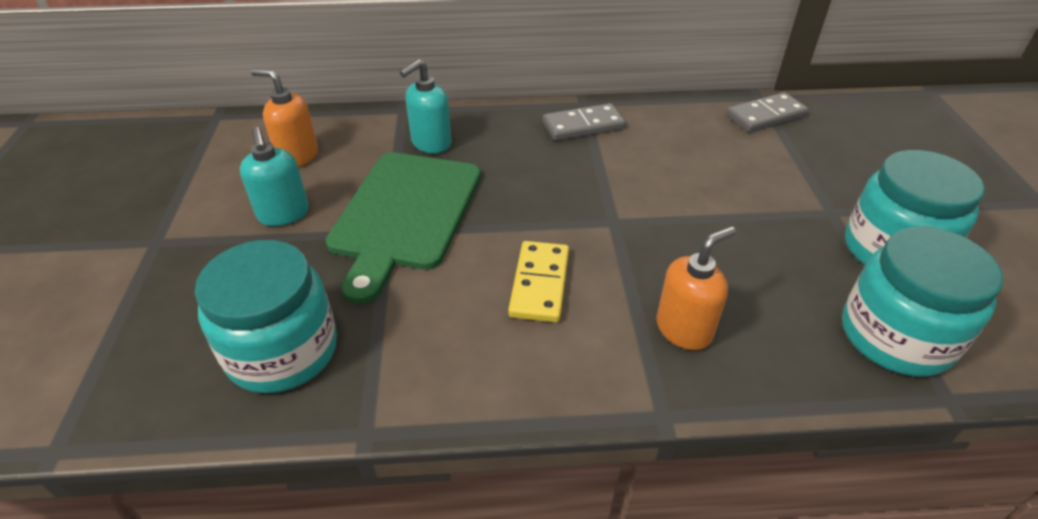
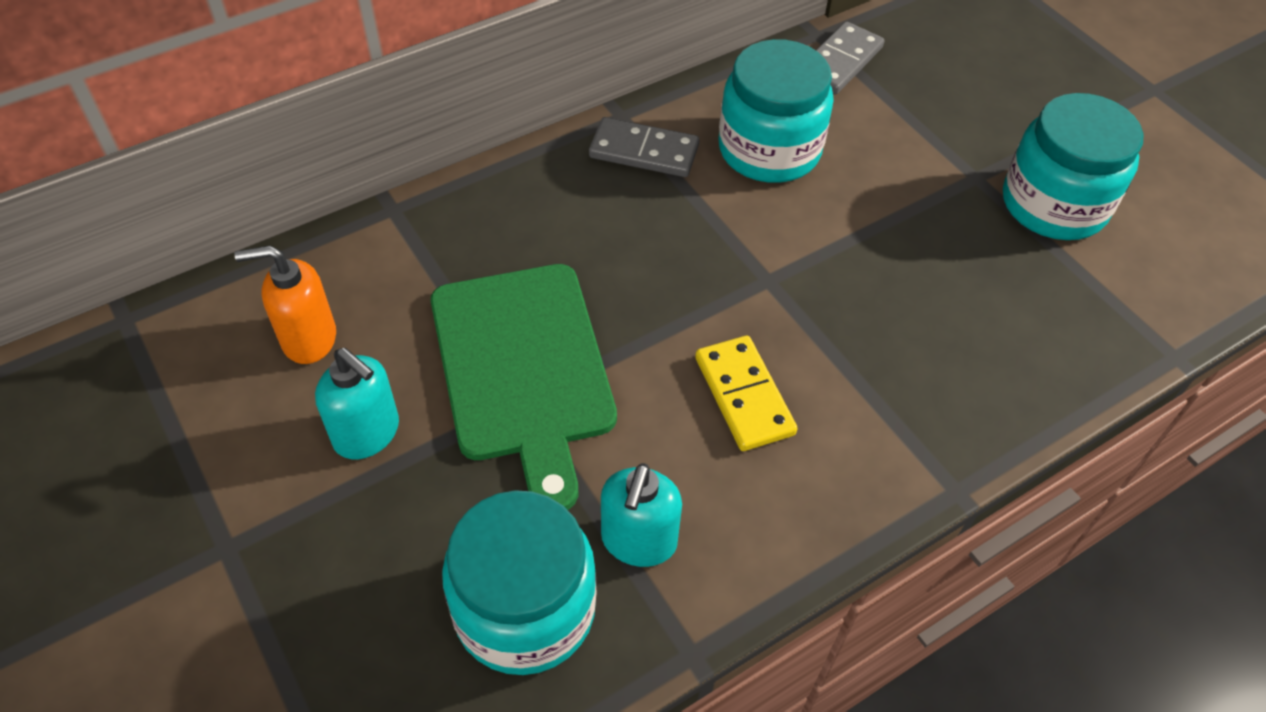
camera: 30 degrees left, 10 degrees up
(431, 143) = (474, 250): turquoise soap dispenser -> turquoise soap dispenser (638, 541)
(583, 125) = (644, 151): grey domino -> grey domino turned 60 degrees clockwise
(684, 329) = (919, 386): orange soap dispenser -> none
(896, 336) = (1104, 307): turquoise jar -> turquoise jar (769, 150)

